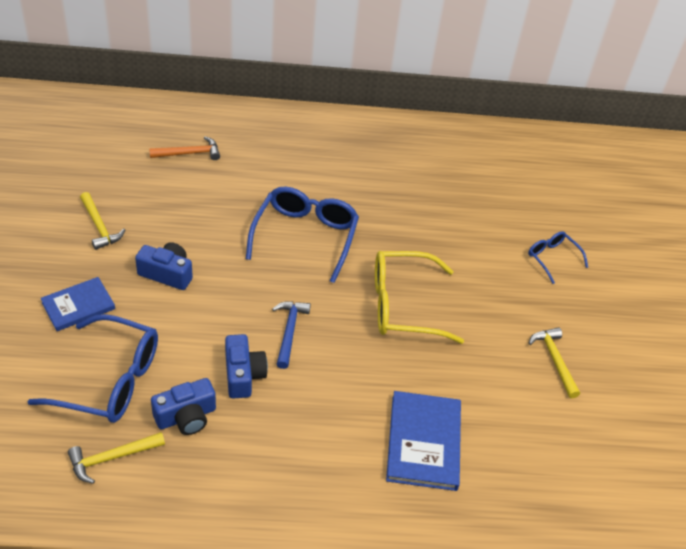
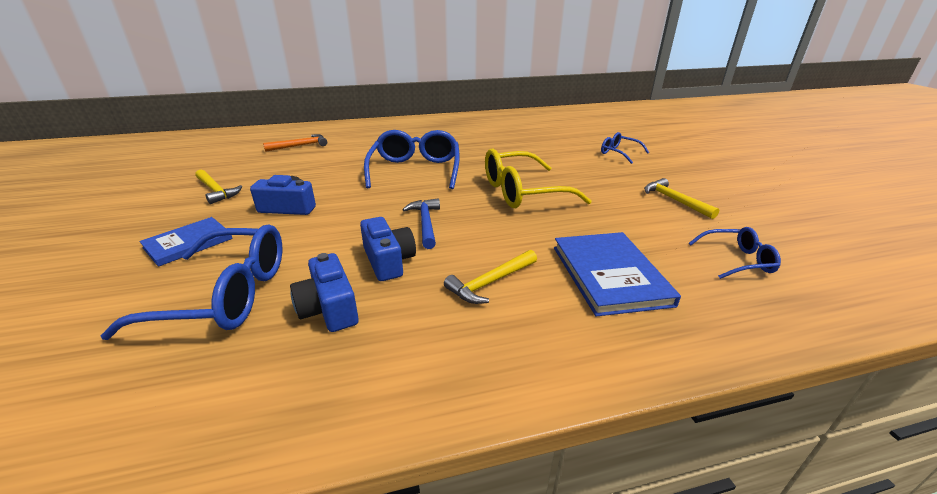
camera: 10 degrees left, 15 degrees down
(112, 458) = (227, 374): yellow hammer -> yellow hammer (490, 282)
(186, 416) = (329, 308): blue camera -> blue camera turned 105 degrees clockwise
(549, 456) = (737, 260): none -> blue glasses

